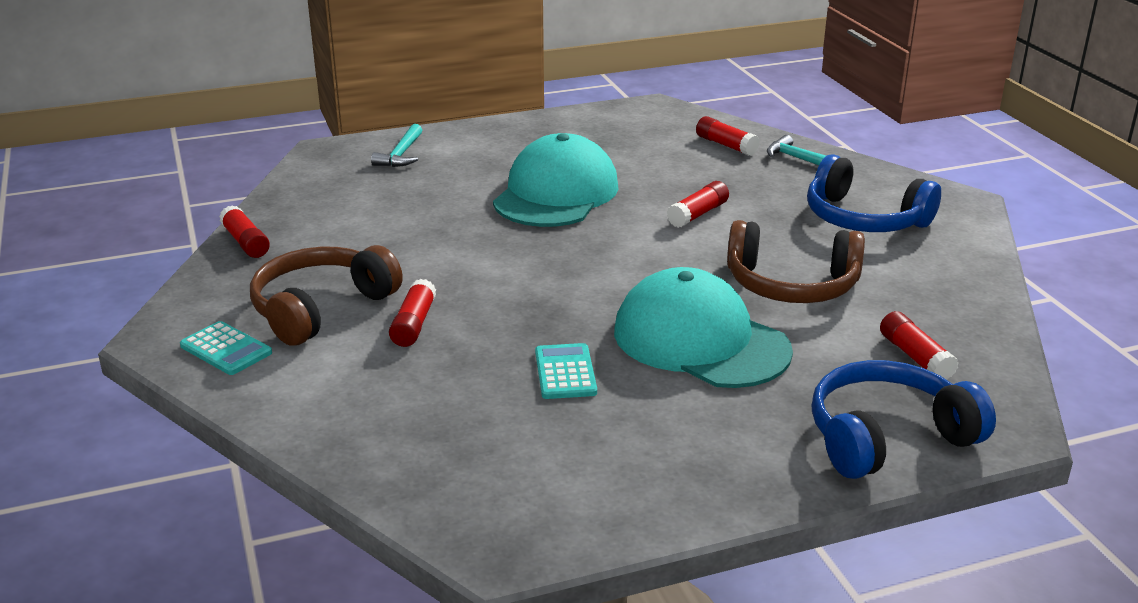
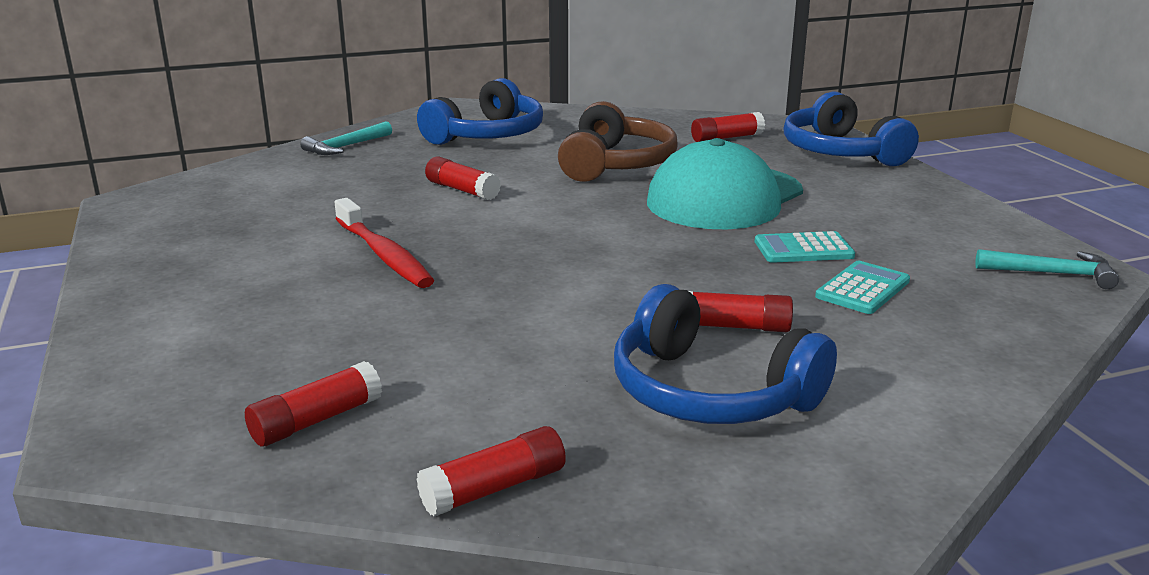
camera: 90 degrees left, 5 degrees down
(226, 349) = (846, 458): turquoise calculator -> turquoise calculator (863, 289)
(321, 308) = (710, 392): brown headphones -> blue headphones
(401, 154) = (180, 366): turquoise hammer -> turquoise hammer (1052, 274)
(556, 193) = (383, 254): turquoise cap -> red toothbrush
(726, 145) = (286, 173): red glue stick -> red glue stick (316, 421)

